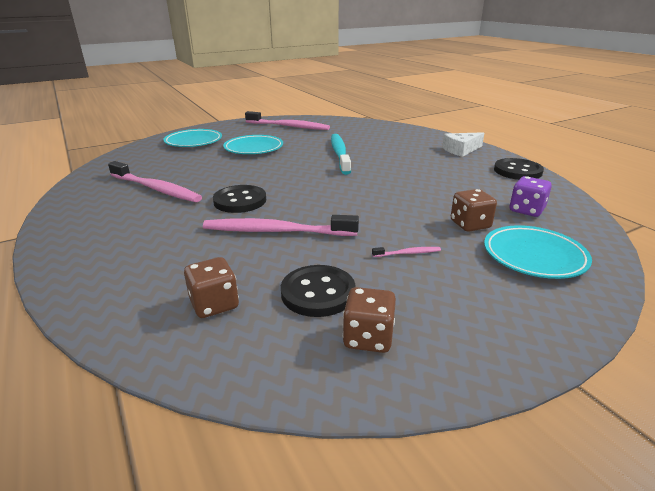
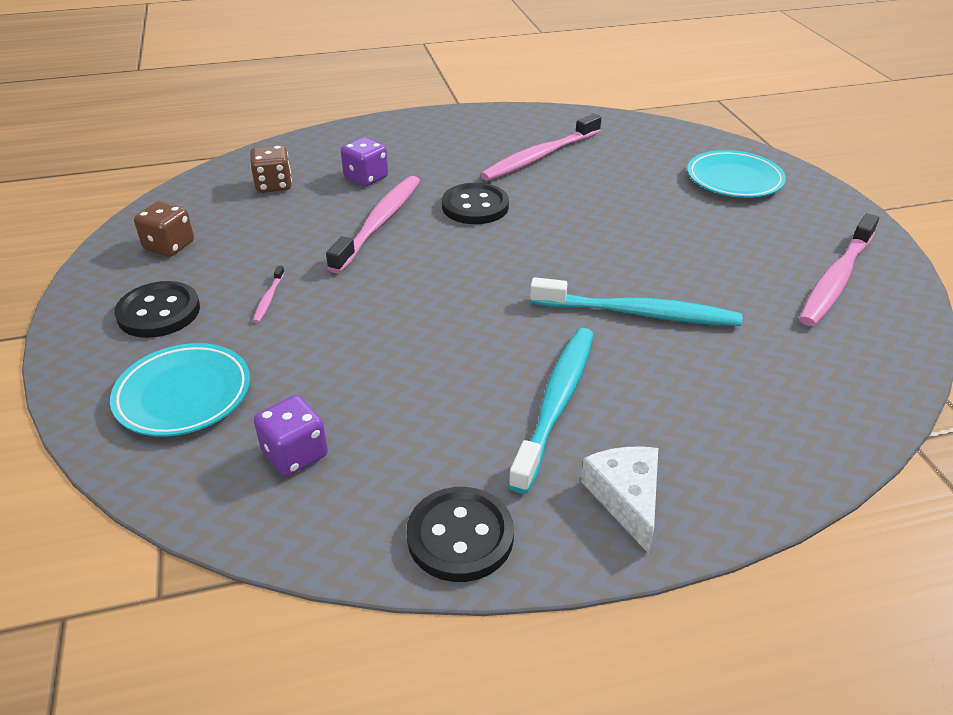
camera: 105 degrees right, 10 degrees up
(194, 252) = (366, 178): none -> purple dice
(254, 148) = (688, 229): turquoise plate -> none
(318, 293) = (247, 232): black button -> black button (159, 312)
(422, 163) = (555, 404): none -> turquoise toothbrush
(470, 224) = (295, 372): brown dice -> none

